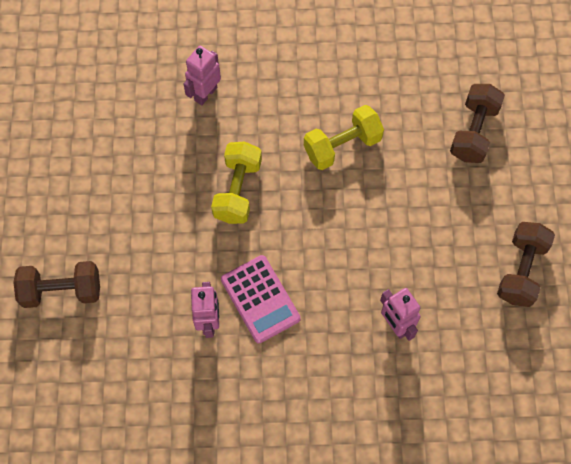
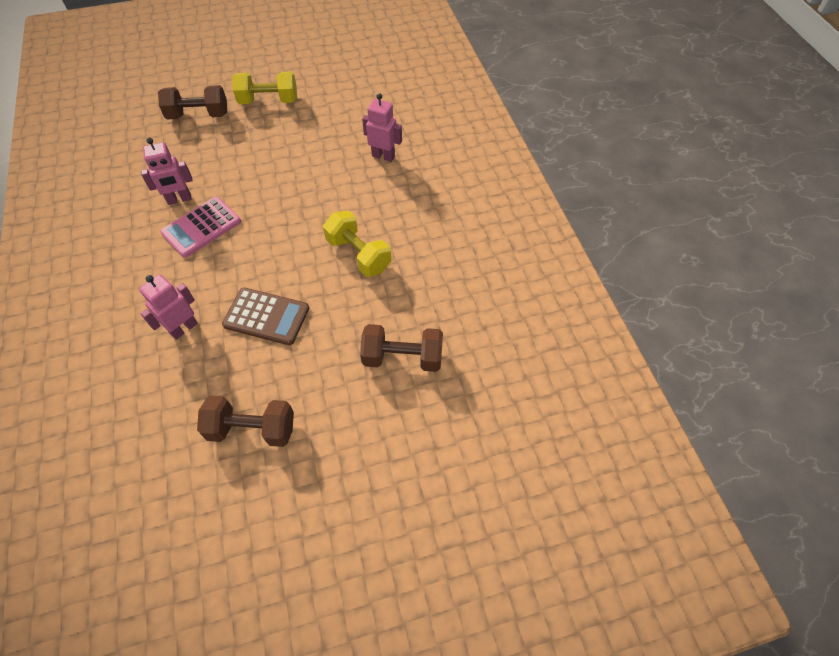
camera: 75 degrees right, 10 degrees down
(61, 291) = (198, 115): brown dumbbell -> brown dumbbell turned 75 degrees counterclockwise
(237, 190) = (299, 193): yellow dumbbell -> yellow dumbbell (268, 101)
(399, 244) = (266, 316): none -> brown calculator

